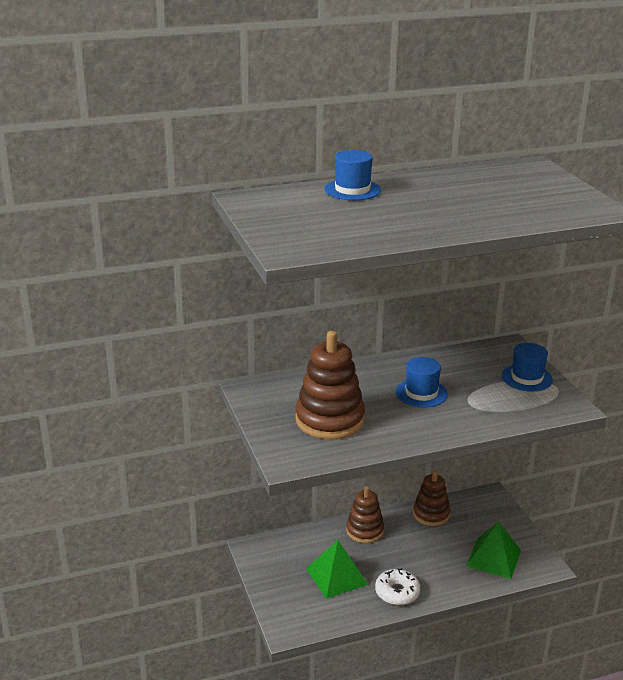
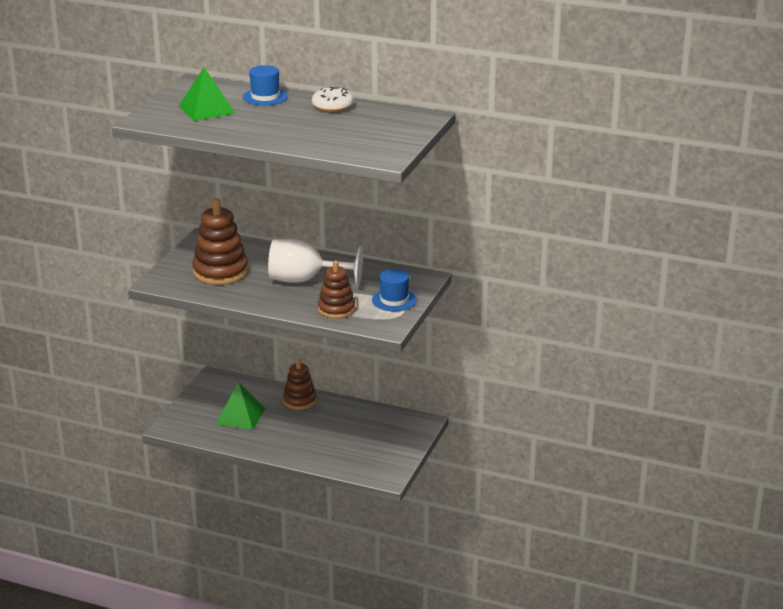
camera: 40 degrees right, 0 degrees up
(397, 592) = (263, 442): white donut -> white donut (332, 106)
(421, 393) = (305, 280): blue hat -> white goblet
(431, 514) = (361, 412): brown stacking toy -> brown stacking toy (336, 309)
(493, 558) = (359, 456): green pyramid -> green pyramid (206, 109)

